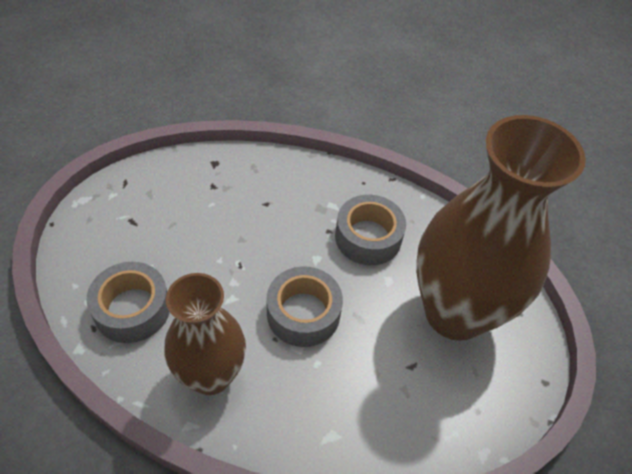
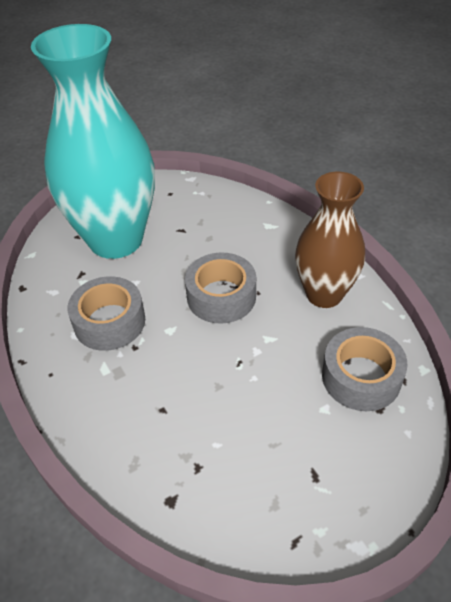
camera: 135 degrees left, 5 degrees down
(455, 312) = (116, 240): brown vase -> turquoise vase

